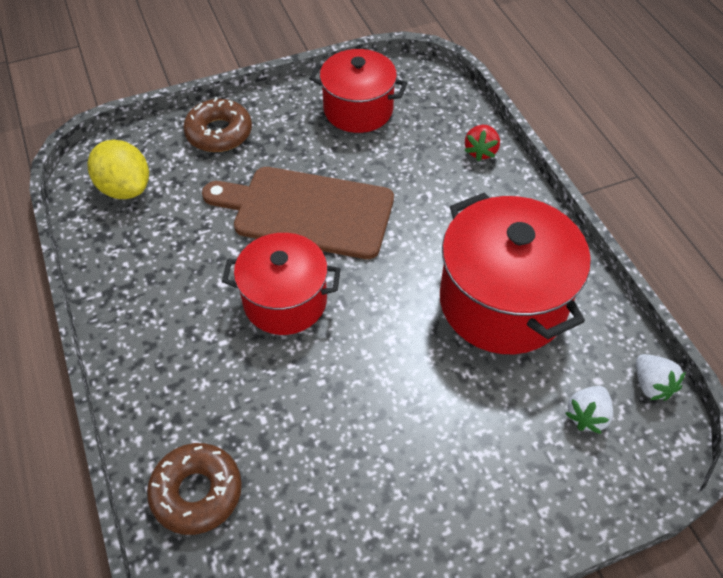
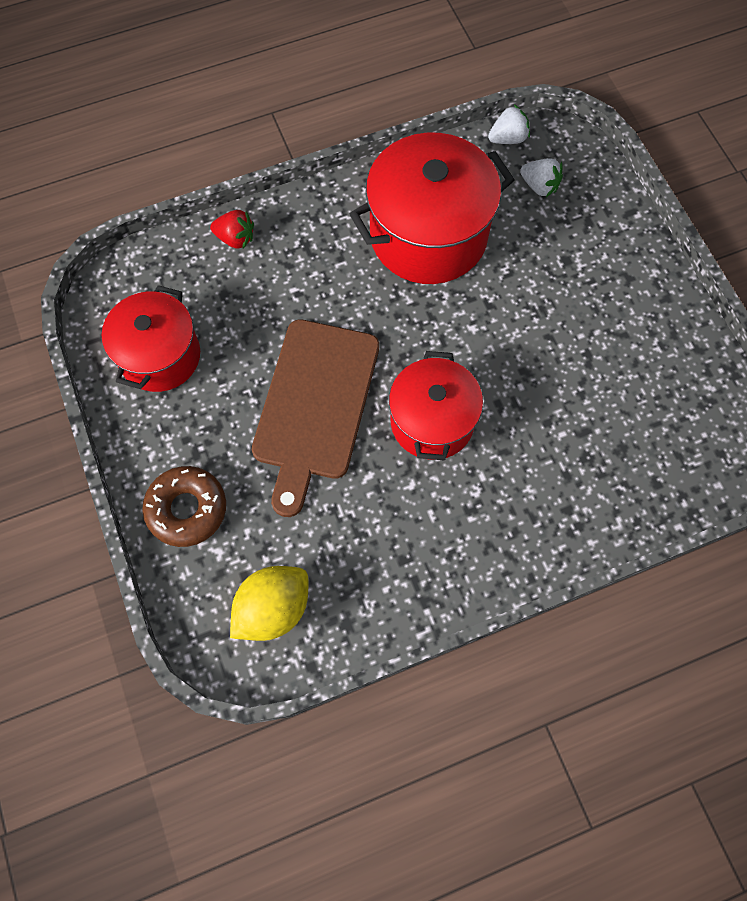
camera: 90 degrees left, 15 degrees up
(197, 492) = (637, 483): brown donut -> none

